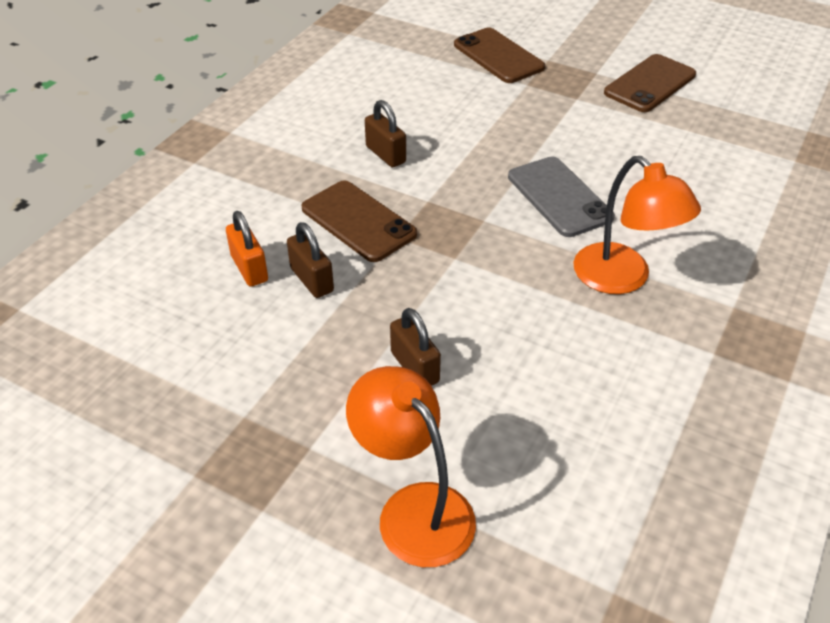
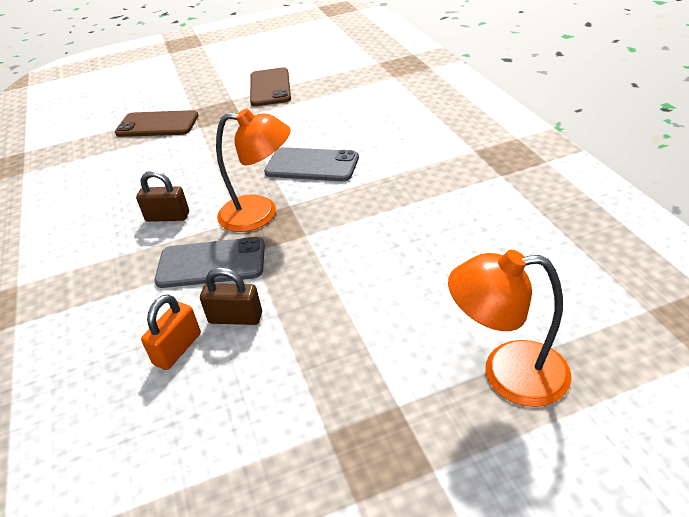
camera: 45 degrees left, 5 degrees down
(249, 268) = (177, 349): orange padlock -> orange padlock turned 75 degrees counterclockwise
(358, 221) = (211, 263): brown phone -> grey phone
(415, 367) = (381, 306): brown padlock -> none
(622, 279) = (408, 177): orange lamp -> orange lamp (260, 214)

